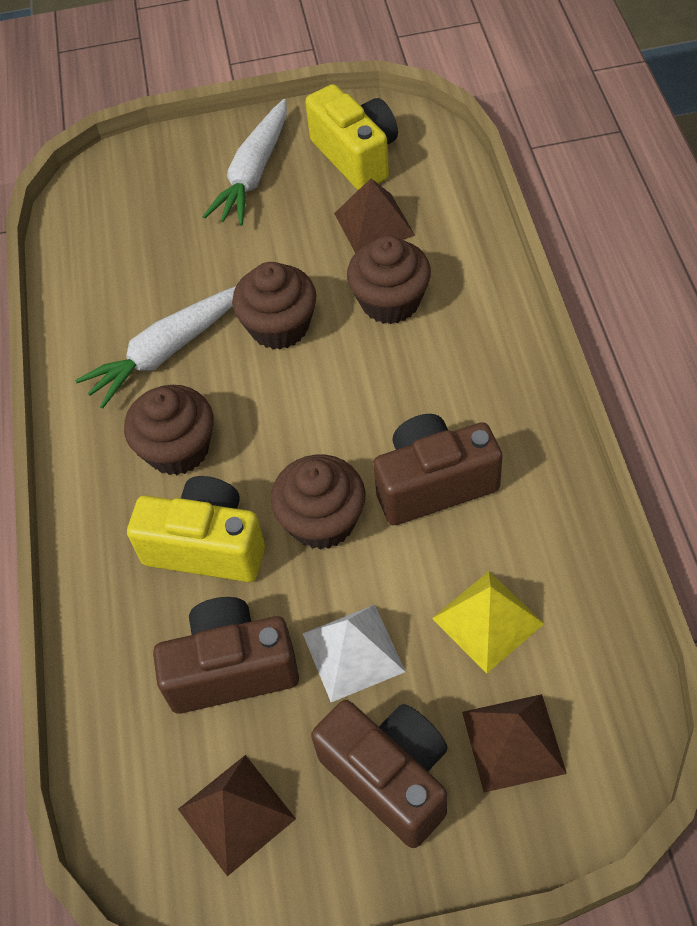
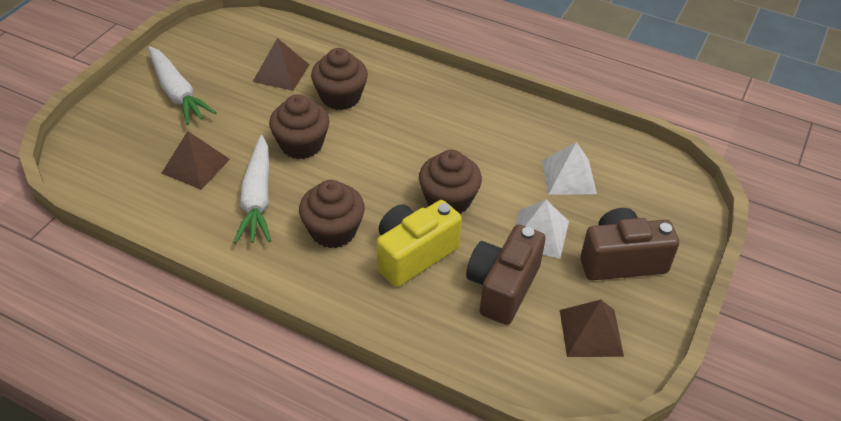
camera: 60 degrees left, 10 degrees down
(356, 156) = (225, 51): yellow camera -> none
(434, 484) = (472, 148): brown camera -> none
(487, 620) = (568, 176): yellow pyramid -> white pyramid
(513, 742) = (641, 206): brown pyramid -> brown pyramid (195, 166)

